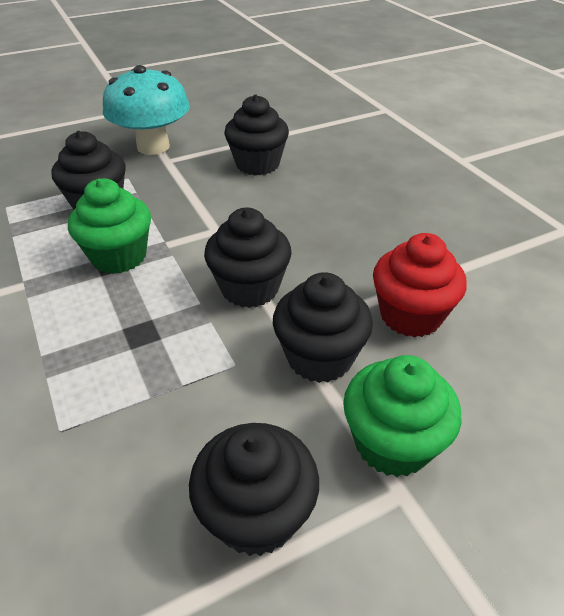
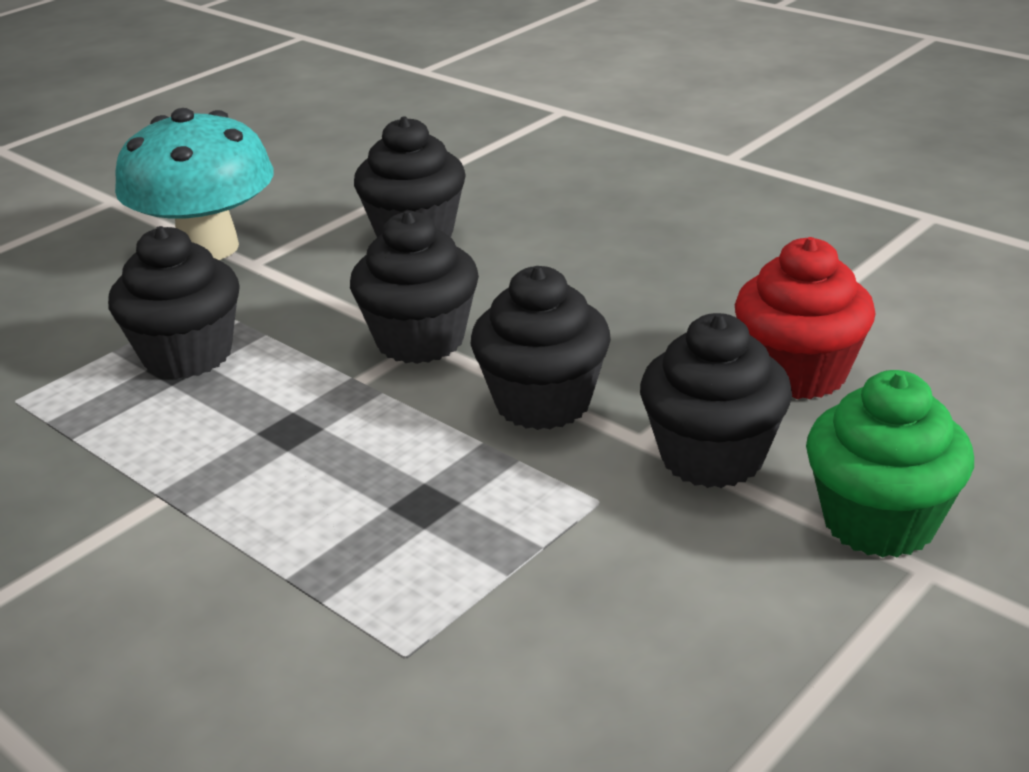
camera: 20 degrees left, 10 degrees down
(119, 256) = (294, 417): green cupcake -> none
(256, 514) = (765, 650): black cupcake -> black cupcake (420, 340)

